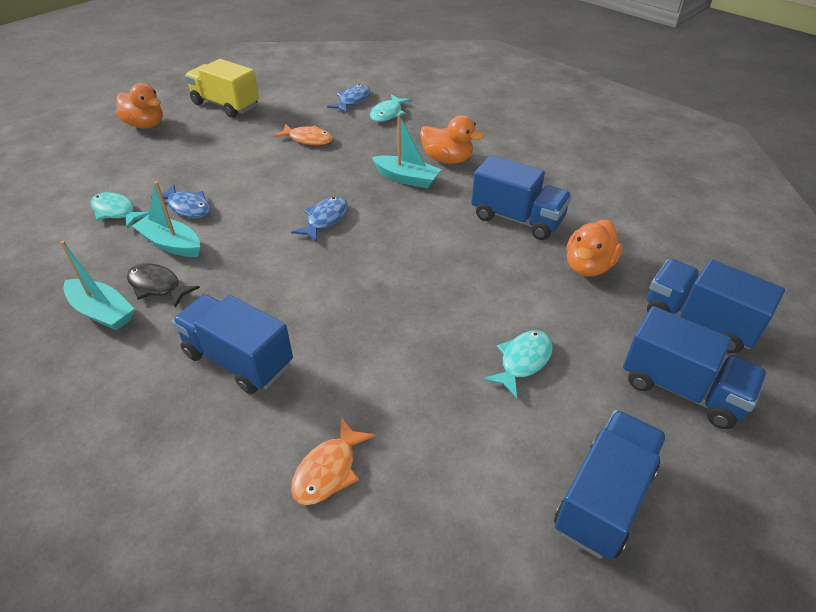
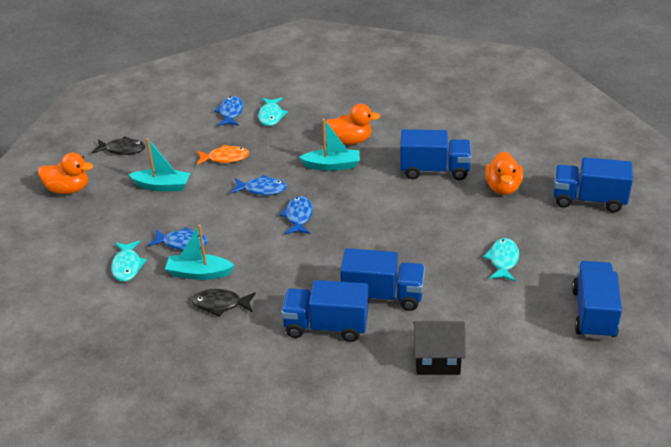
camera: 25 degrees left, 5 degrees down
(102, 312) = (198, 335): turquoise boat -> turquoise boat (162, 186)
(116, 212) = (127, 266): turquoise fish -> turquoise fish turned 105 degrees counterclockwise
(225, 105) = (122, 149): yellow truck -> black fish
(314, 180) = (262, 189): none -> blue fish
(328, 470) = (437, 360): orange fish -> black house
(682, 389) = (601, 242): blue truck -> blue truck (382, 295)

